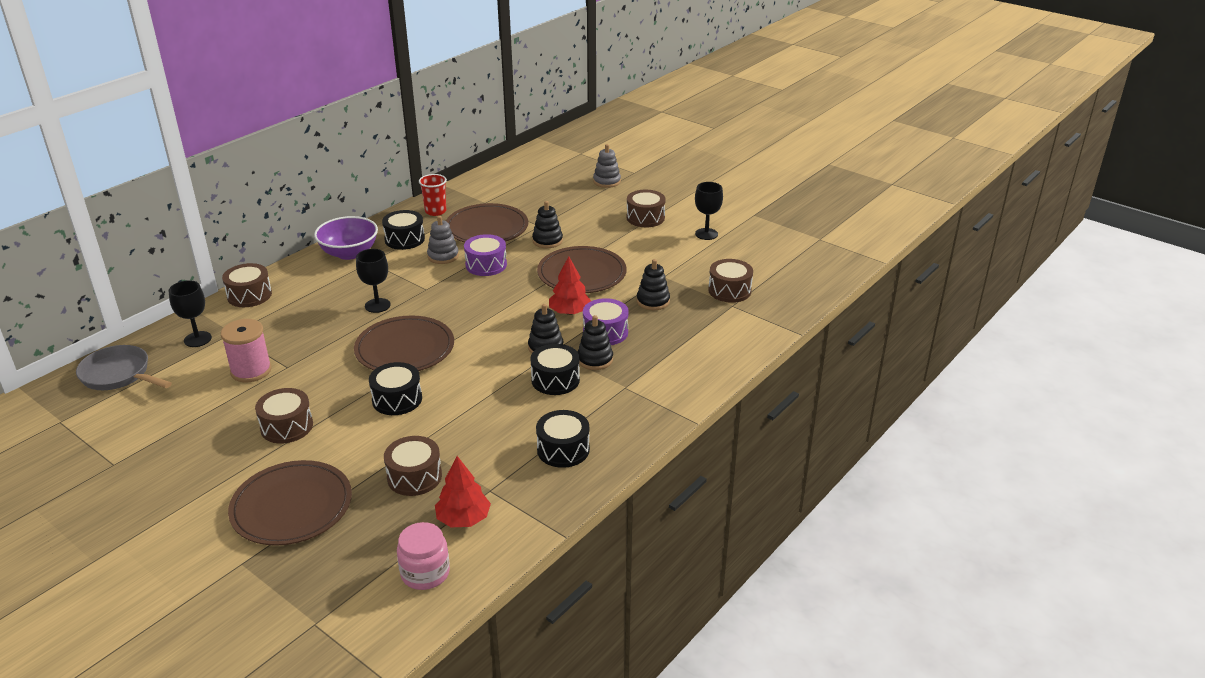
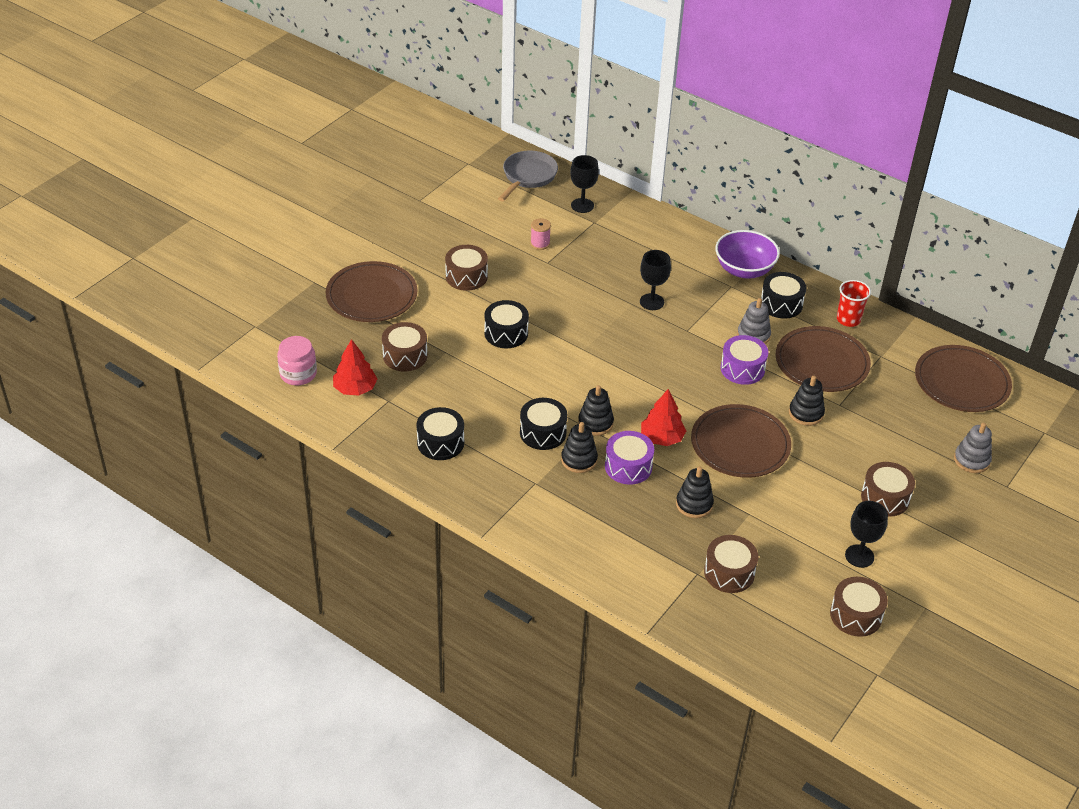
camera: 85 degrees right, 10 degrees up
(249, 295) = (655, 220): brown drum -> brown drum (856, 615)
(251, 371) = (540, 243): pink spool -> pink spool, size x0.57
(405, 349) = (582, 328): brown plate -> brown plate (961, 382)

